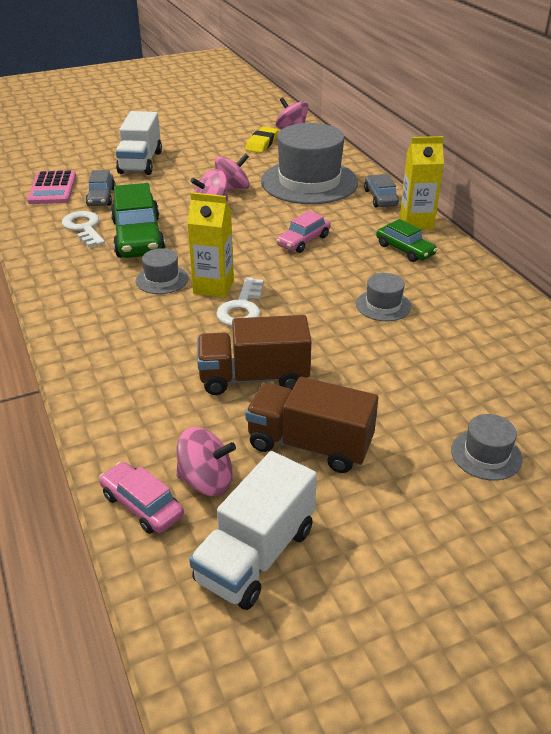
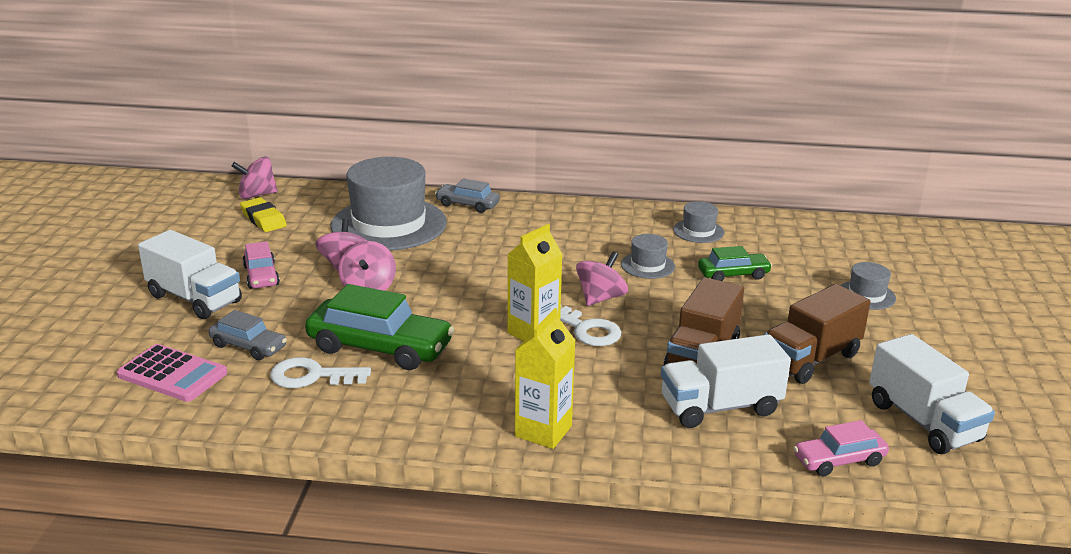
camera: 60 degrees left, 10 degrees down
(162, 279) = (487, 357): grey hat -> grey hat (698, 231)
(179, 410) = (720, 407): none -> white truck
(206, 481) = (826, 419): pink spinning top -> pink spinning top (600, 298)
(303, 241) = (501, 264): pink car -> pink car (261, 276)
(405, 250) = (571, 226): green car -> green car (733, 274)
(416, 222) = (532, 206): yellow carton -> yellow carton (543, 431)

